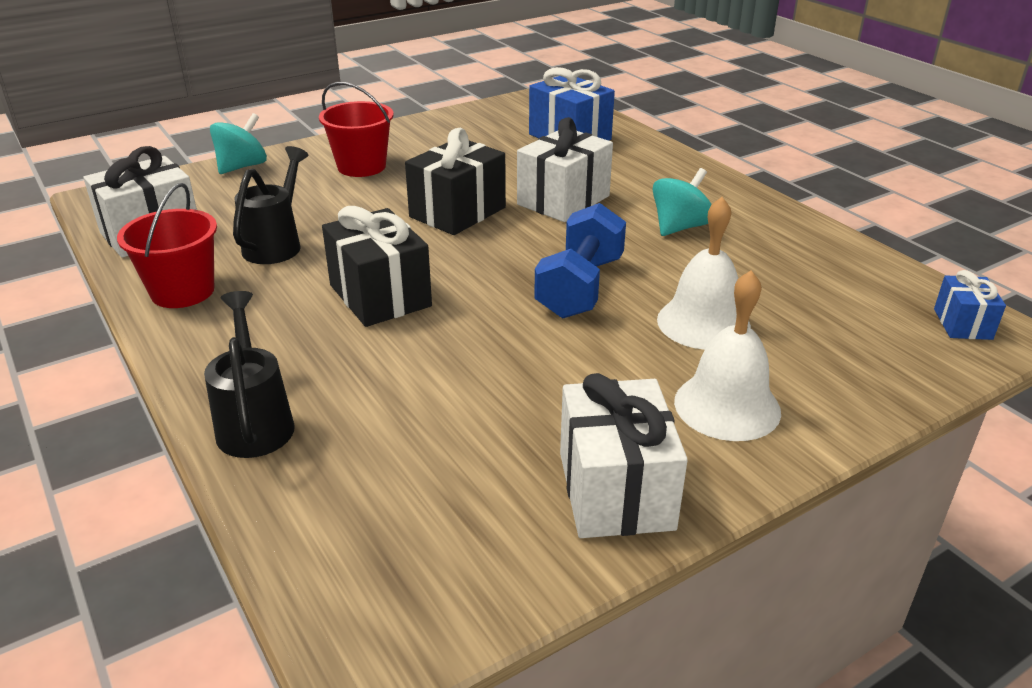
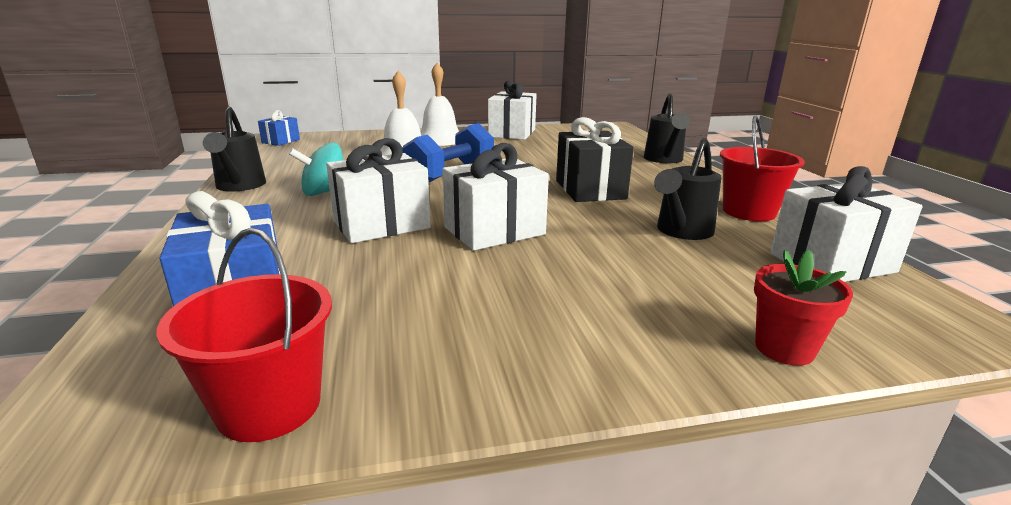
camera: 160 degrees left, 10 degrees down
(242, 167) = (784, 348): turquoise spinning top -> red flower pot
(361, 166) = (583, 310): red bucket -> red bucket (269, 406)
(457, 212) = (494, 231): black gift -> white gift
(779, 217) = (239, 186): none -> black watering can

